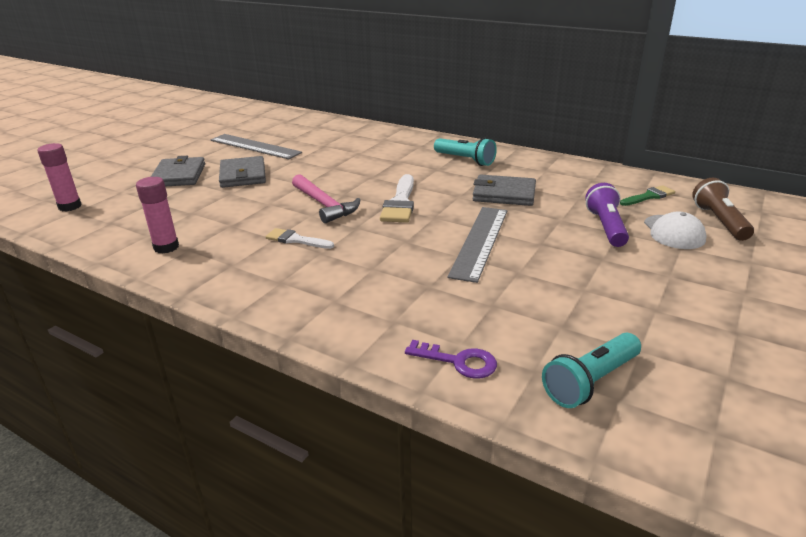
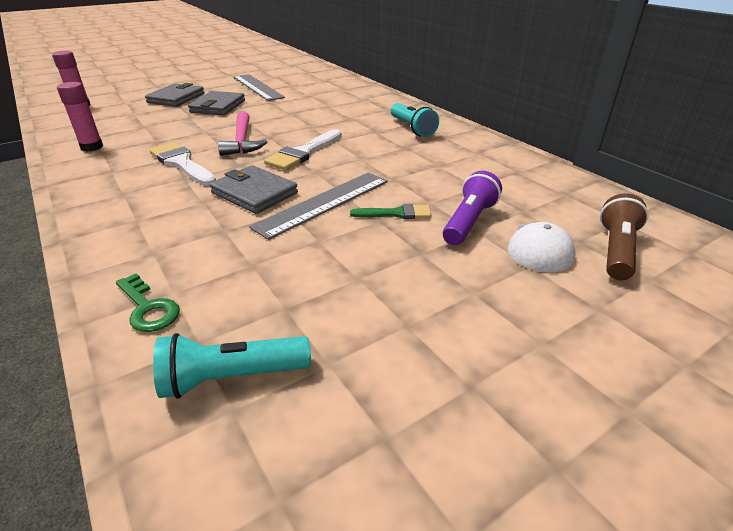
camera: 25 degrees right, 5 degrees up
(296, 240) = (181, 163): white brush -> white brush, size x1.63
(458, 361) = (148, 308): purple key -> green key
(504, 194) = (407, 165): grey wallet -> grey wallet (254, 193)
(649, 196) = (561, 202): green brush -> green brush (396, 213)

